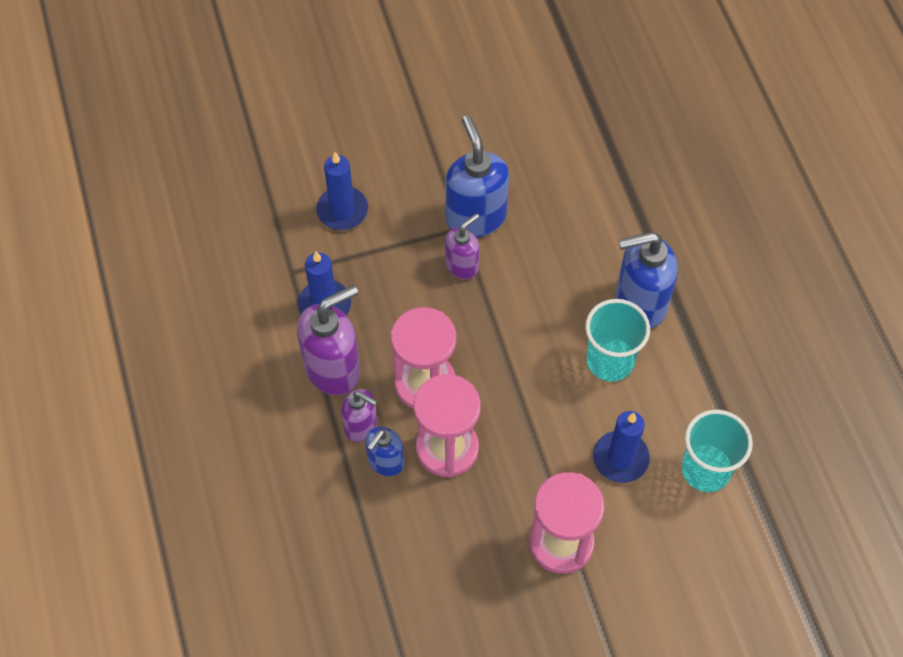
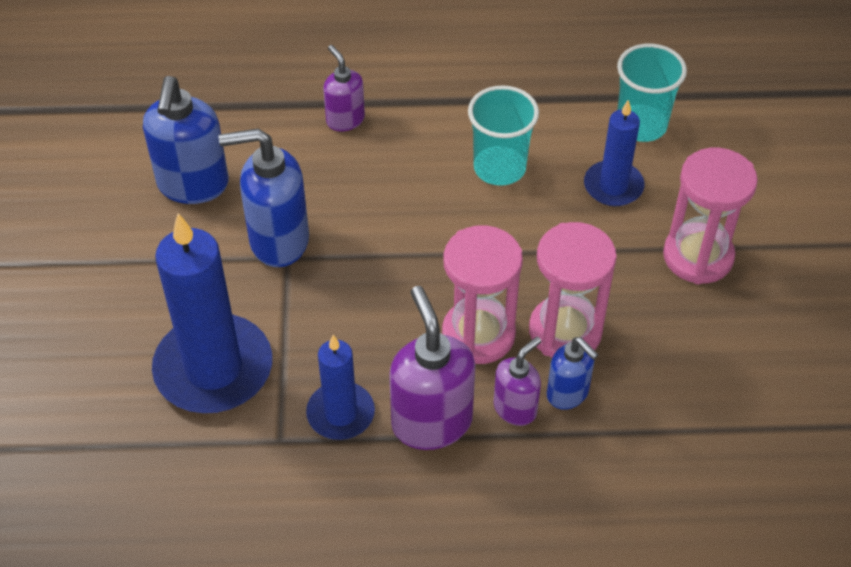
camera: 75 degrees left, 10 degrees down
(342, 210) = (213, 368): blue candle -> blue candle, size x1.79
(462, 265) = (337, 267): purple soap dispenser -> purple soap dispenser (345, 120)
(639, 303) = (440, 129): blue soap dispenser -> blue soap dispenser (193, 185)

